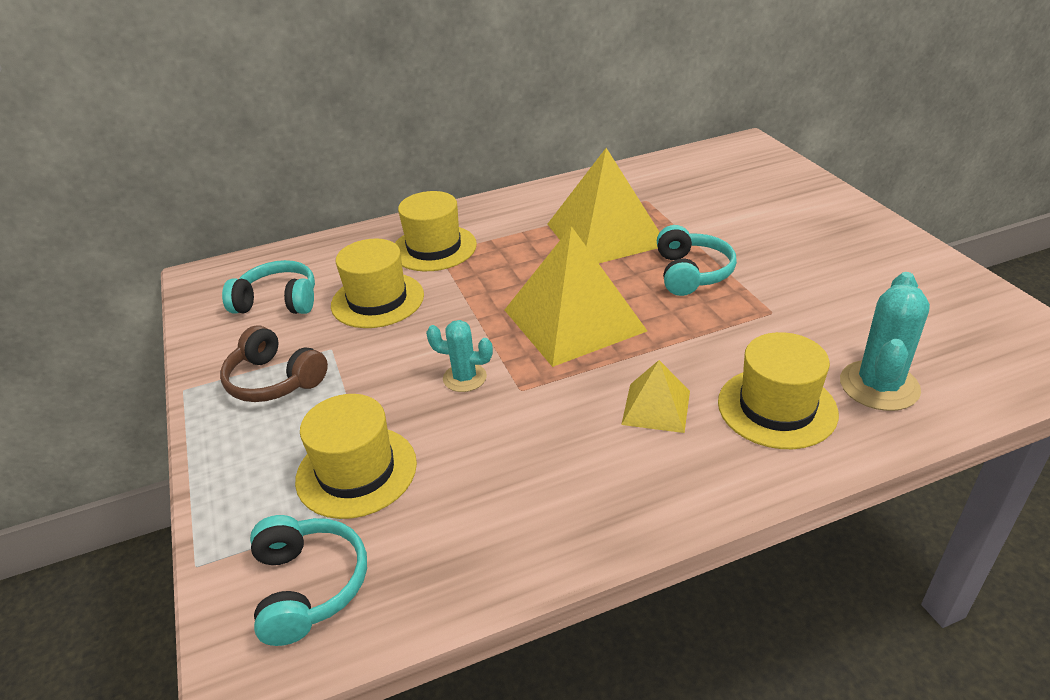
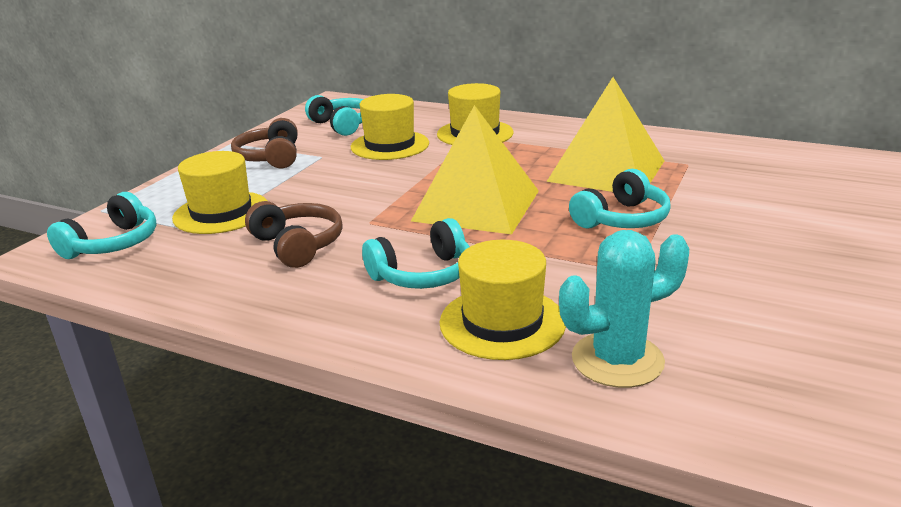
camera: 45 degrees right, 10 degrees down
(464, 378) = (353, 201): turquoise cactus -> none
(506, 452) = (297, 245): none -> brown headphones
(656, 407) = (423, 274): yellow pyramid -> turquoise headphones

